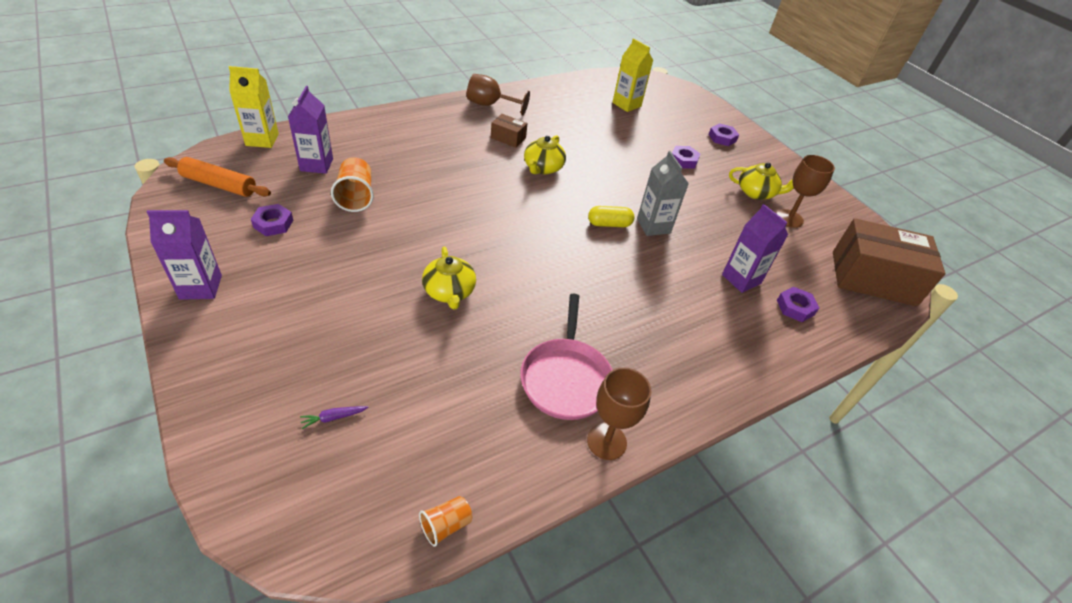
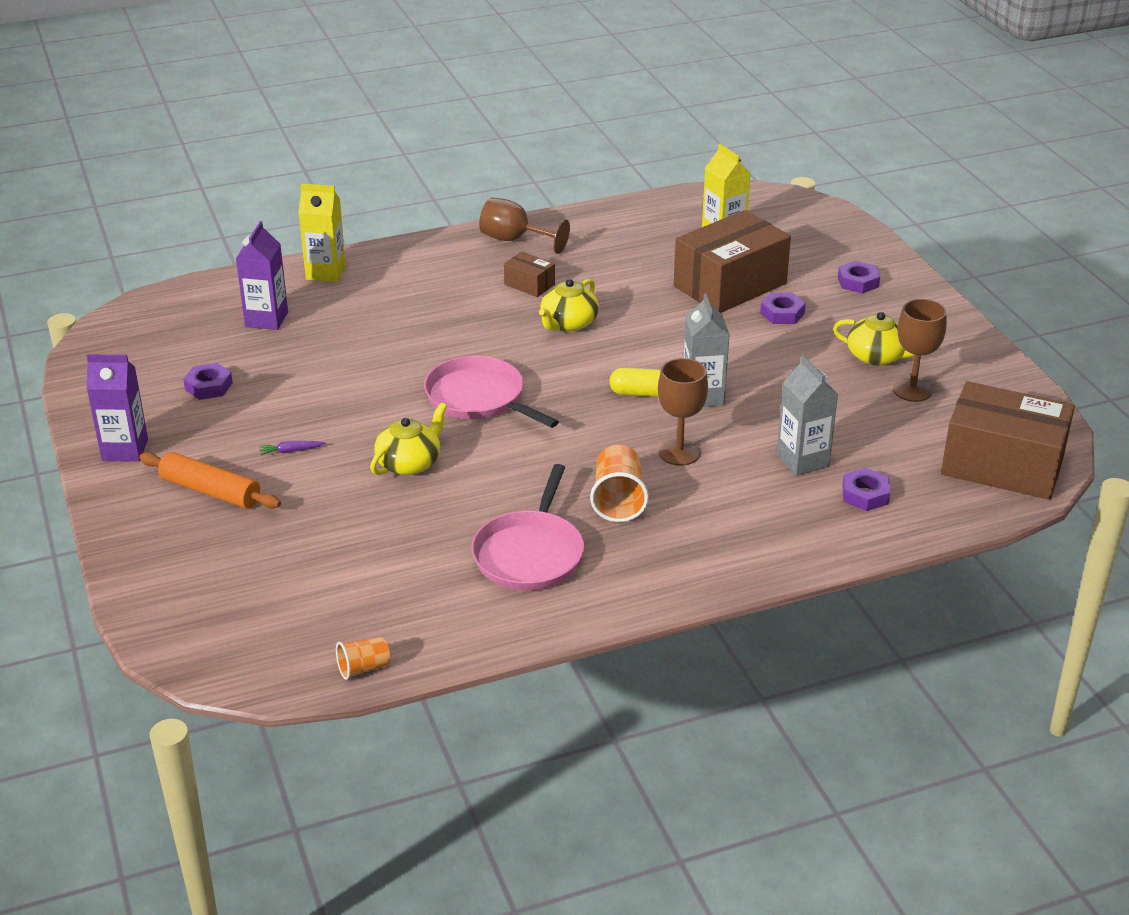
camera: 15 degrees right, 10 degrees down
(219, 185) = (147, 343): orange rolling pin -> orange rolling pin (210, 491)
(262, 140) = (201, 289): yellow carton -> yellow carton (326, 272)
(333, 417) = (260, 574): purple carrot -> purple carrot (291, 451)
(356, 197) = (311, 357): orange cup -> orange cup (618, 500)
(449, 292) = (409, 463): yellow teapot -> yellow teapot turned 135 degrees counterclockwise
(492, 230) = (479, 398): none -> pink pan
(606, 441) = (560, 613): brown goblet -> brown goblet (679, 453)
(642, 139) = (730, 285): none -> brown box
(741, 279) = (802, 461): purple carton -> grey carton

